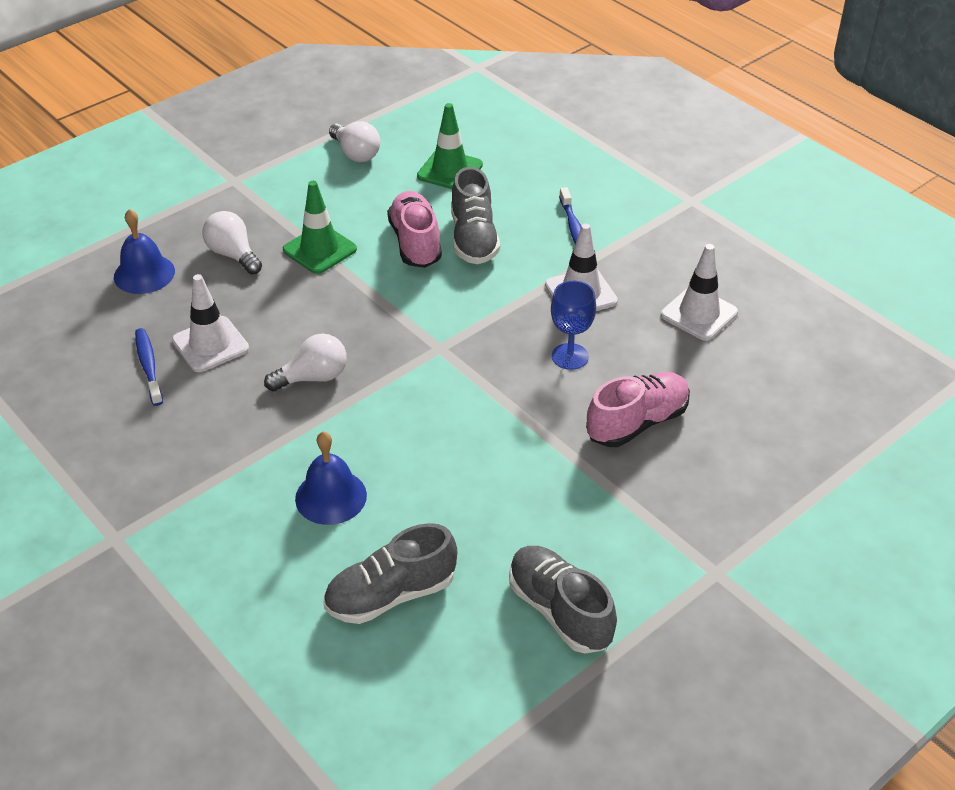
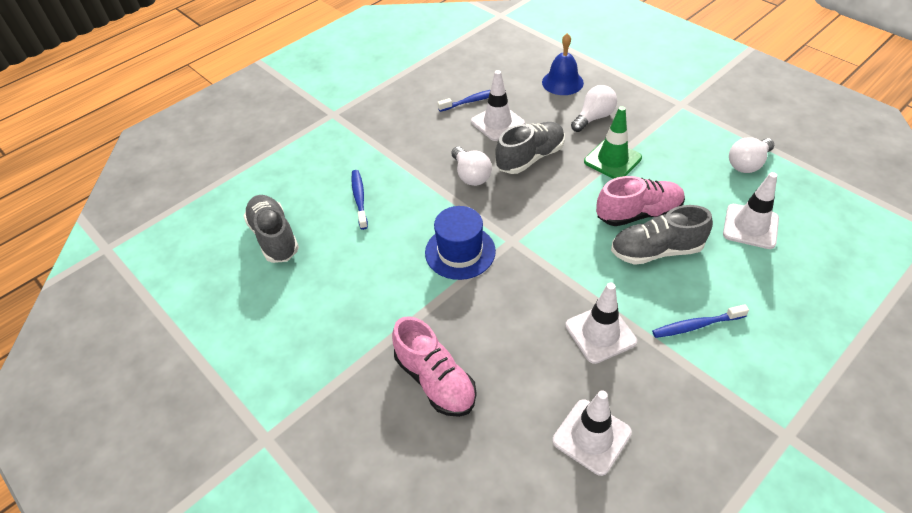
camera: 90 degrees right, 5 degrees up
(331, 497) = (359, 198): blue bell -> blue toothbrush
(450, 171) = (750, 226): green traffic cone -> white traffic cone
(451, 394) = (460, 252): none -> blue hat
(559, 611) = (246, 330): grey shoe -> grey shoe (530, 158)
(570, 356) = (513, 328): blue goblet -> none

